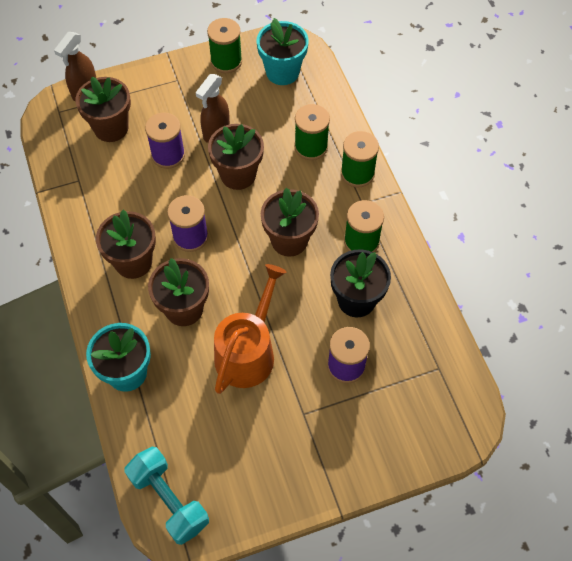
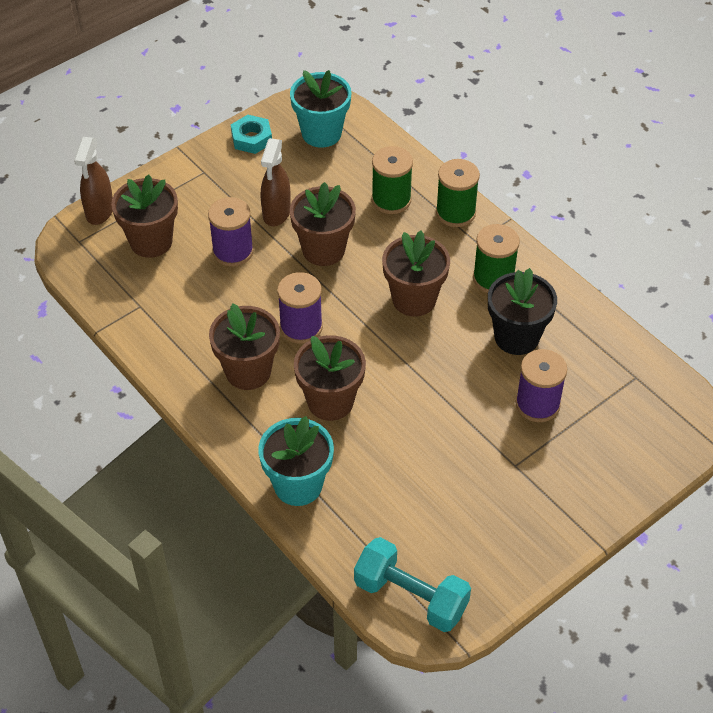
camera: 20 degrees left, 10 degrees down
(226, 61) = (251, 138): green spool -> turquoise nut
(248, 352) = (424, 423): orange watering can -> none

